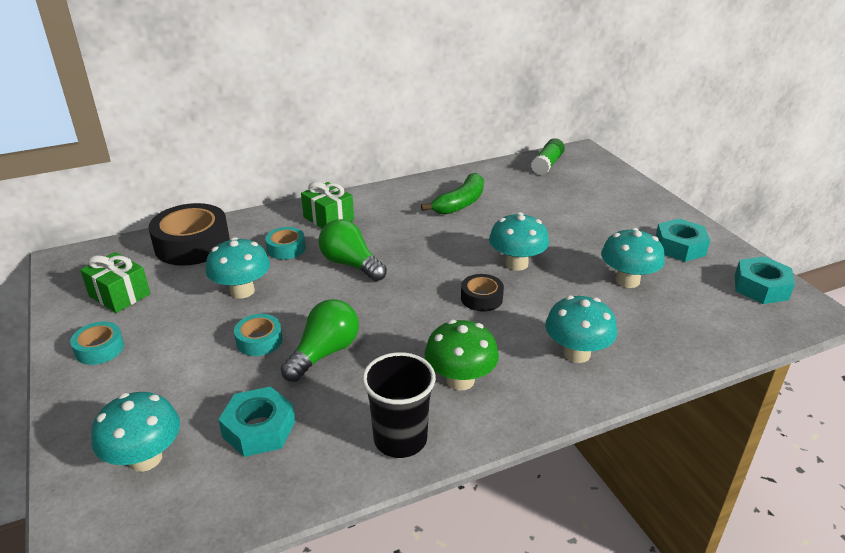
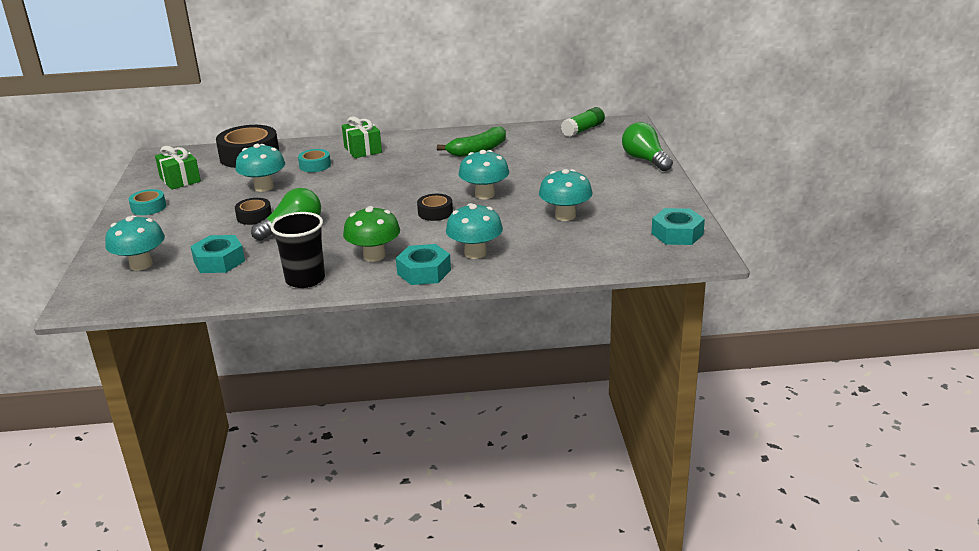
camera: 20 degrees right, 5 degrees down
(259, 341) = (254, 216): turquoise tape -> black tape
(351, 264) = (355, 180): green light bulb -> green light bulb (645, 160)
(680, 247) = (637, 199): turquoise nut -> turquoise nut (424, 272)

